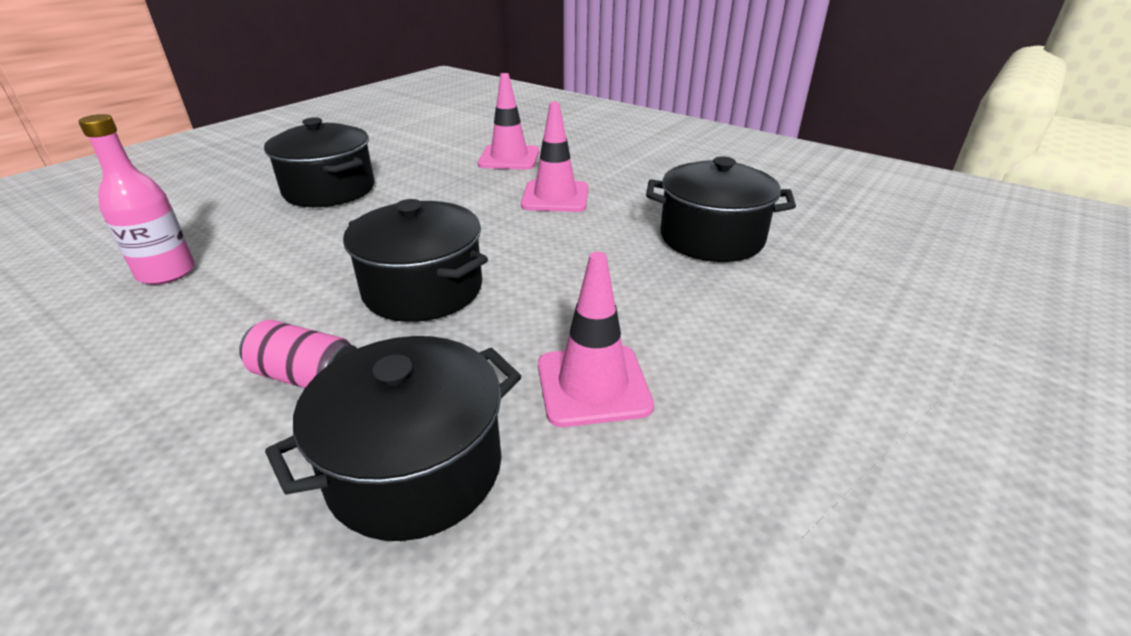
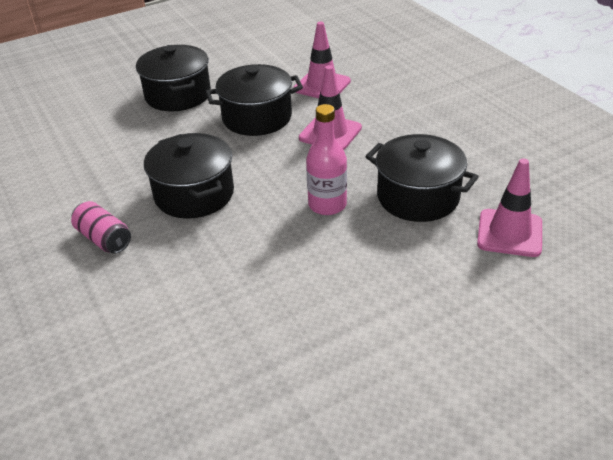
camera: 25 degrees right, 5 degrees up
(166, 272) = (58, 147): pink bottle -> pink bottle (327, 205)
(415, 468) = (131, 306): black pot -> black pot (257, 118)
(593, 385) = (251, 286): pink traffic cone -> pink traffic cone (509, 233)

